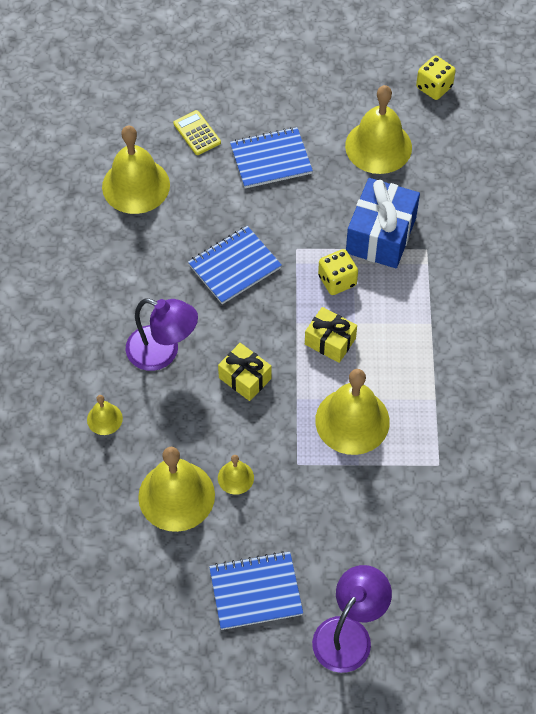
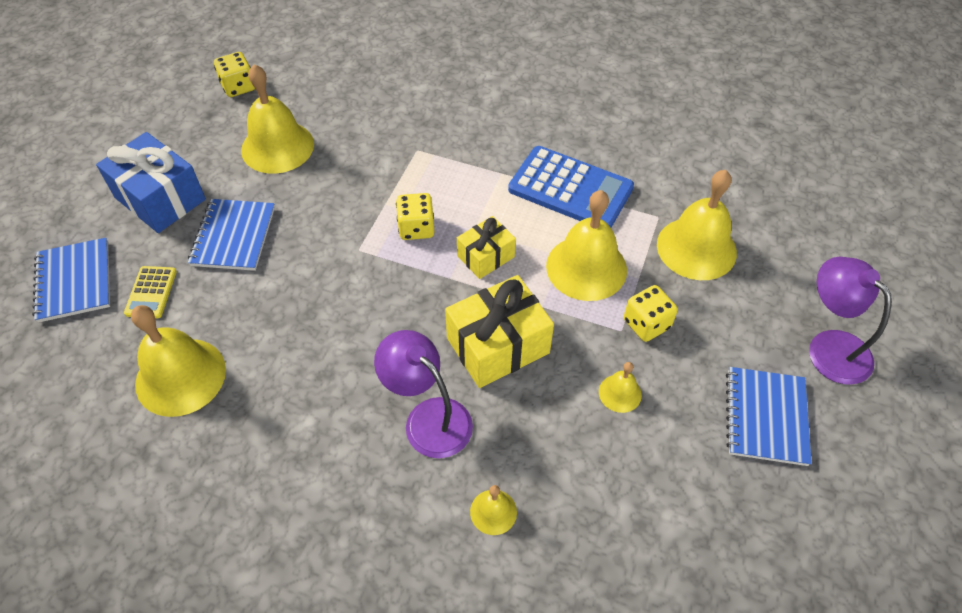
camera: 70 degrees left, 5 degrees down
(163, 352) = (428, 418): purple lamp -> purple lamp turned 90 degrees counterclockwise
(176, 495) = (625, 461): yellow bell -> yellow bell (696, 248)
(197, 133) = (151, 292): yellow calculator -> yellow calculator turned 75 degrees counterclockwise
(234, 266) = (350, 311): blue notebook -> blue notebook (74, 281)
(245, 378) = (498, 345): yellow gift -> yellow gift, size x1.68
(312, 482) = (646, 324): none -> yellow dice
(381, 235) = (382, 178): blue gift -> blue gift (160, 198)
(438, 384) = (570, 189): none -> blue calculator

